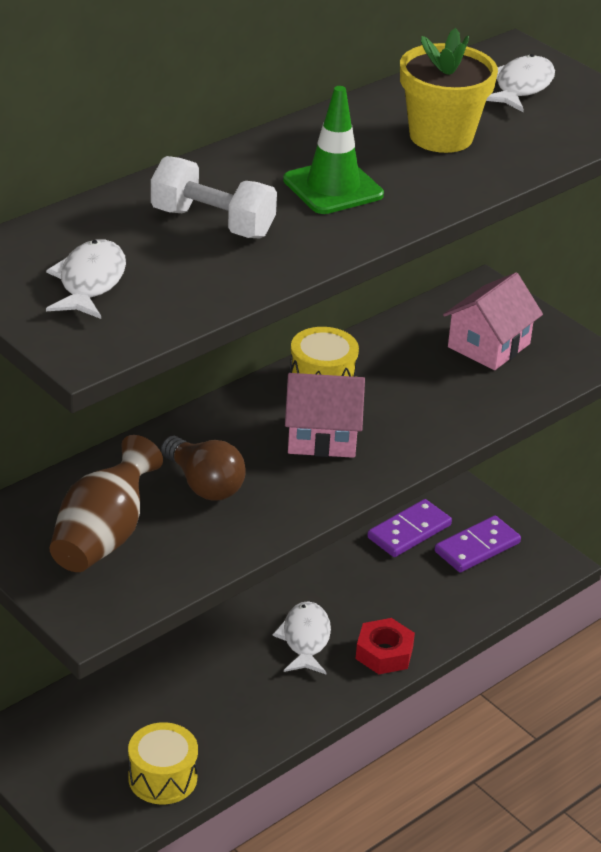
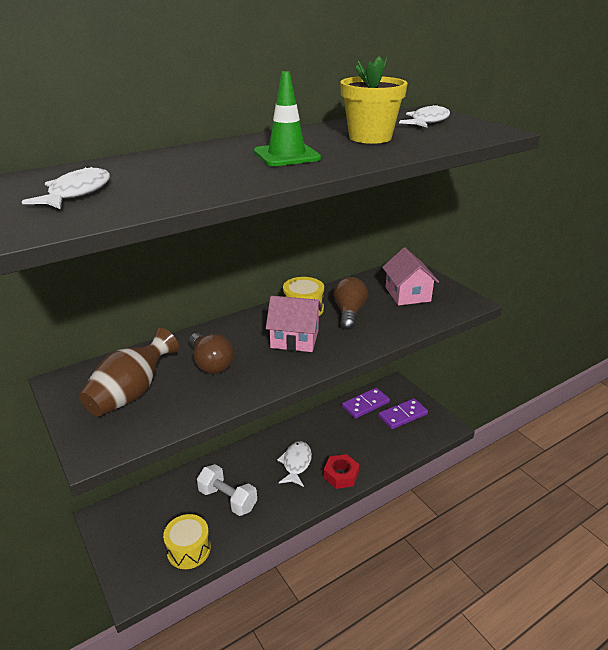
camera: 10 degrees right, 5 degrees down
(212, 223) = (191, 168): white dumbbell -> white dumbbell (227, 499)
(398, 385) = (349, 313): none -> brown light bulb
(488, 345) = (407, 294): pink house -> pink house turned 60 degrees counterclockwise

